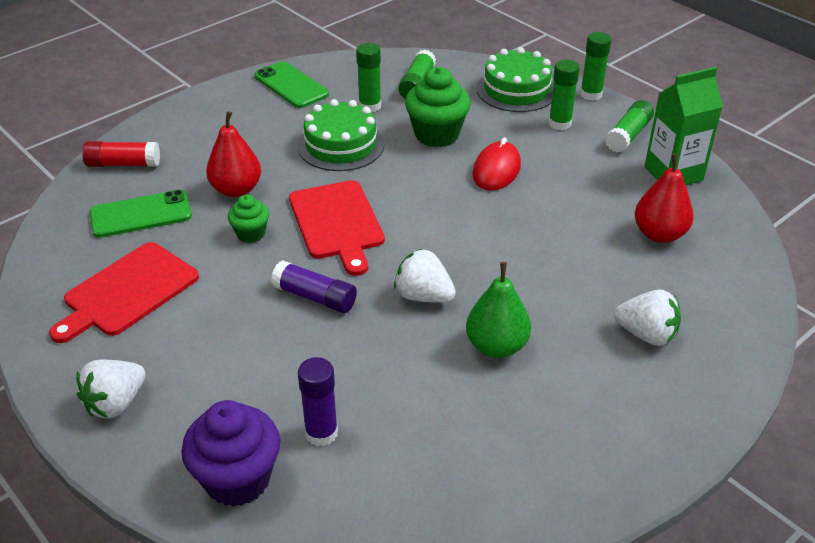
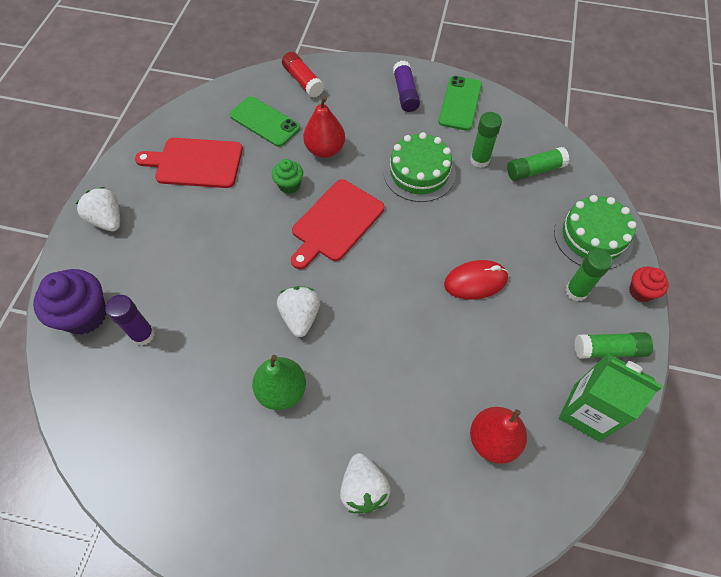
camera: 55 degrees right, 20 degrees up
(116, 403) = (108, 220): white strawberry -> white strawberry turned 45 degrees clockwise
(315, 297) = (256, 256): purple glue stick -> purple glue stick (405, 93)
(437, 134) = (484, 219): green cupcake -> none
(591, 94) = (640, 291): green glue stick -> red cupcake

